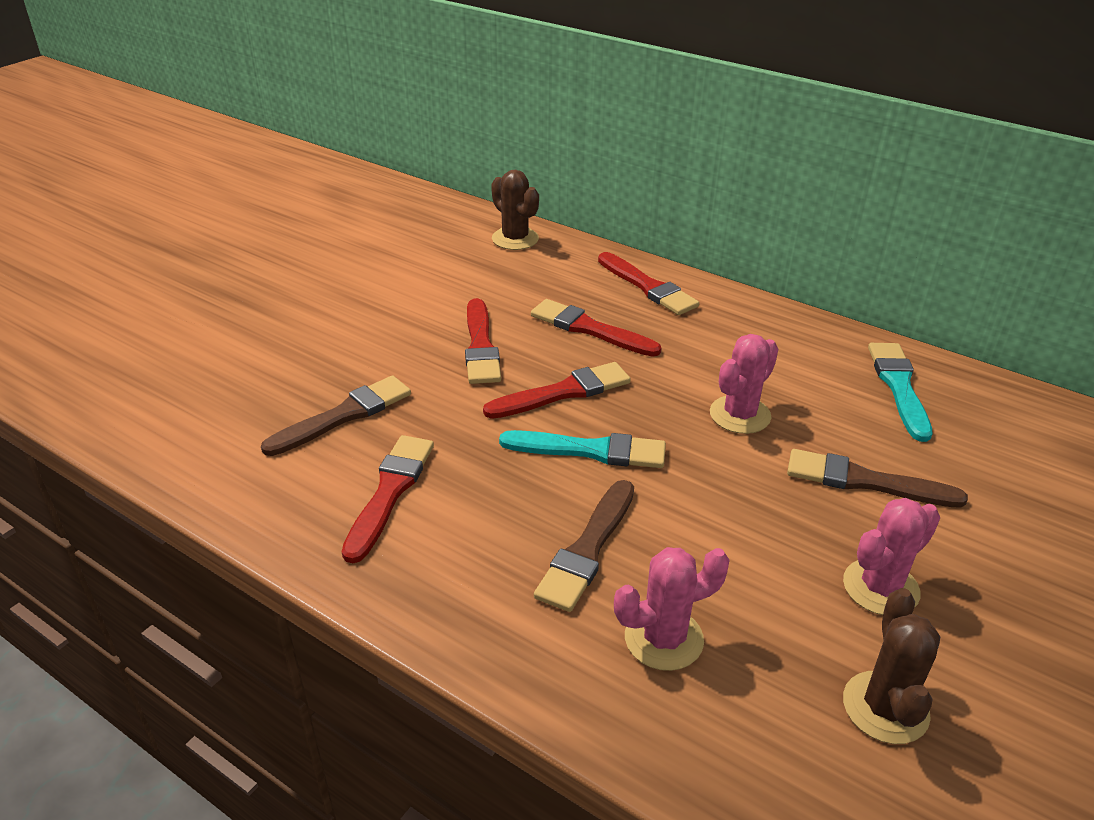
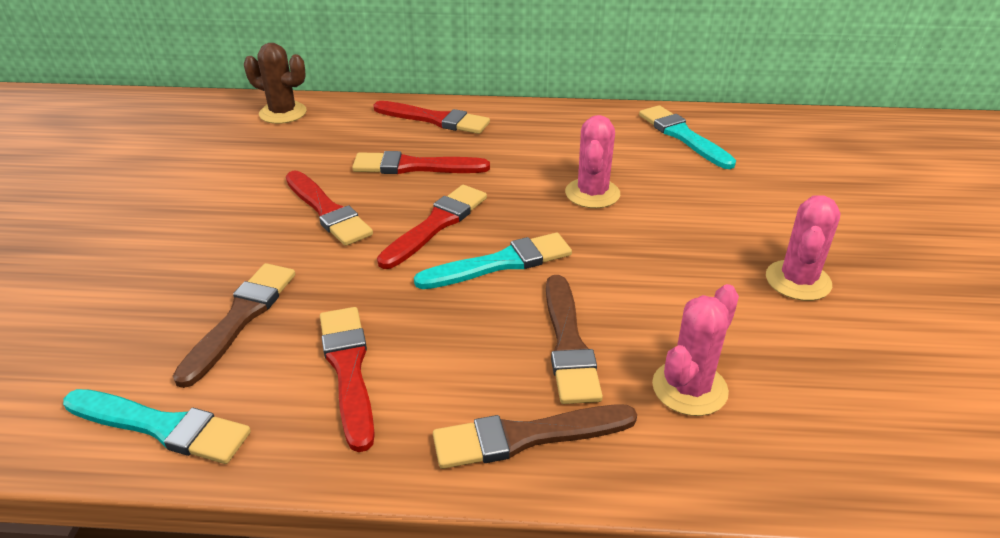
camera: 30 degrees left, 0 degrees up
(230, 479) = (162, 427): none -> turquoise brush
(865, 481) = (720, 210): brown brush -> brown brush (526, 437)
(885, 707) = (877, 365): brown cactus -> none

